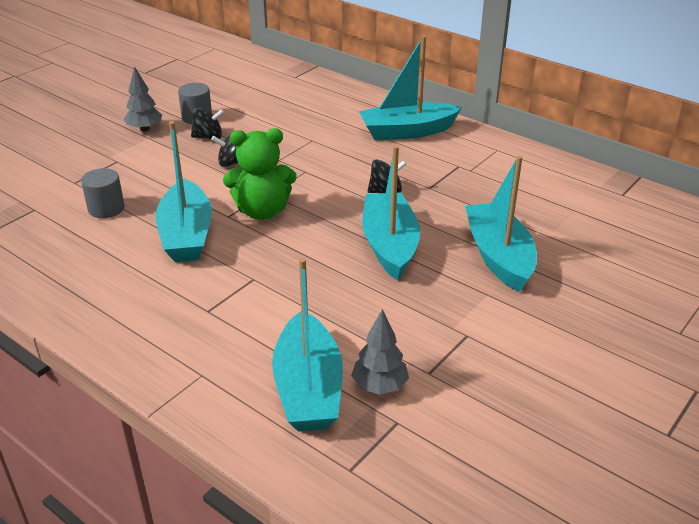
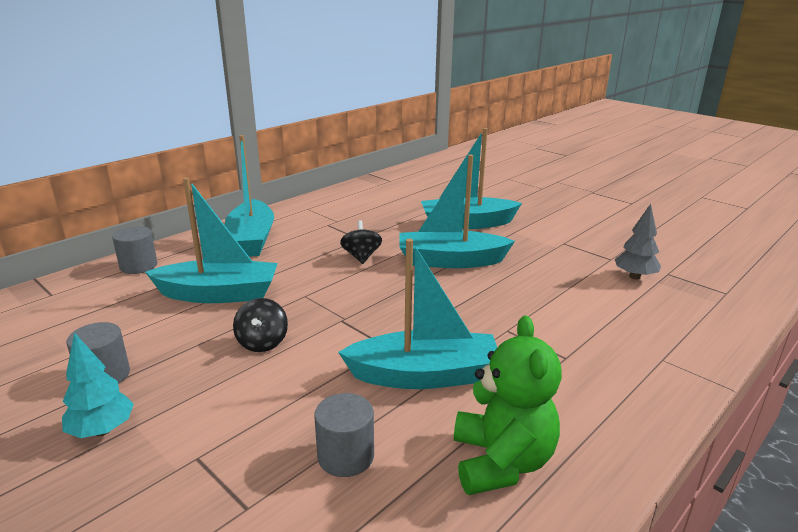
camera: 85 degrees left, 10 degrees down
(145, 129) = (102, 430): grey tree -> turquoise tree
(208, 137) = (178, 363): black spinning top -> none
(262, 211) = (382, 323): green teddy bear -> green teddy bear (501, 462)
(308, 388) = (652, 305): turquoise boat -> turquoise boat (219, 294)
(343, 95) = (138, 266): none -> grey cylinder

